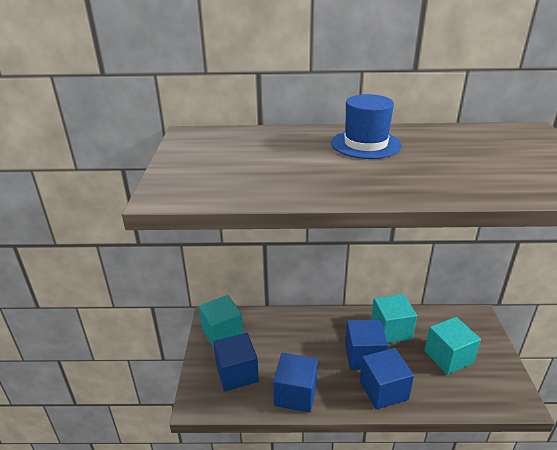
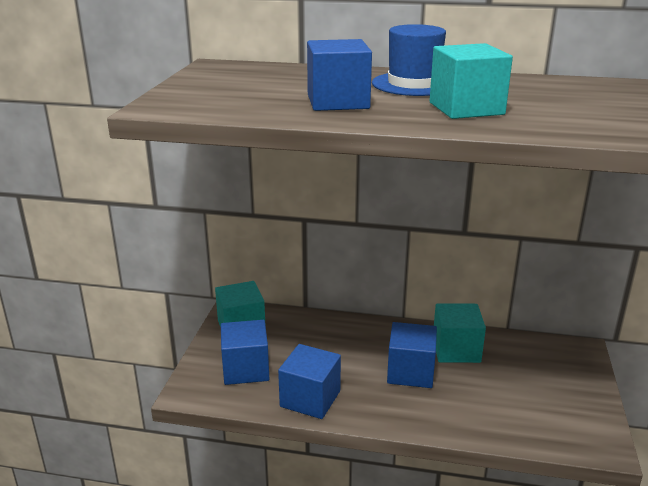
camera: 10 degrees right, 5 degrees down
(383, 390) = (423, 409): blue cube -> blue cube (338, 102)
(448, 357) = (522, 387): turquoise cube -> turquoise cube (466, 108)

